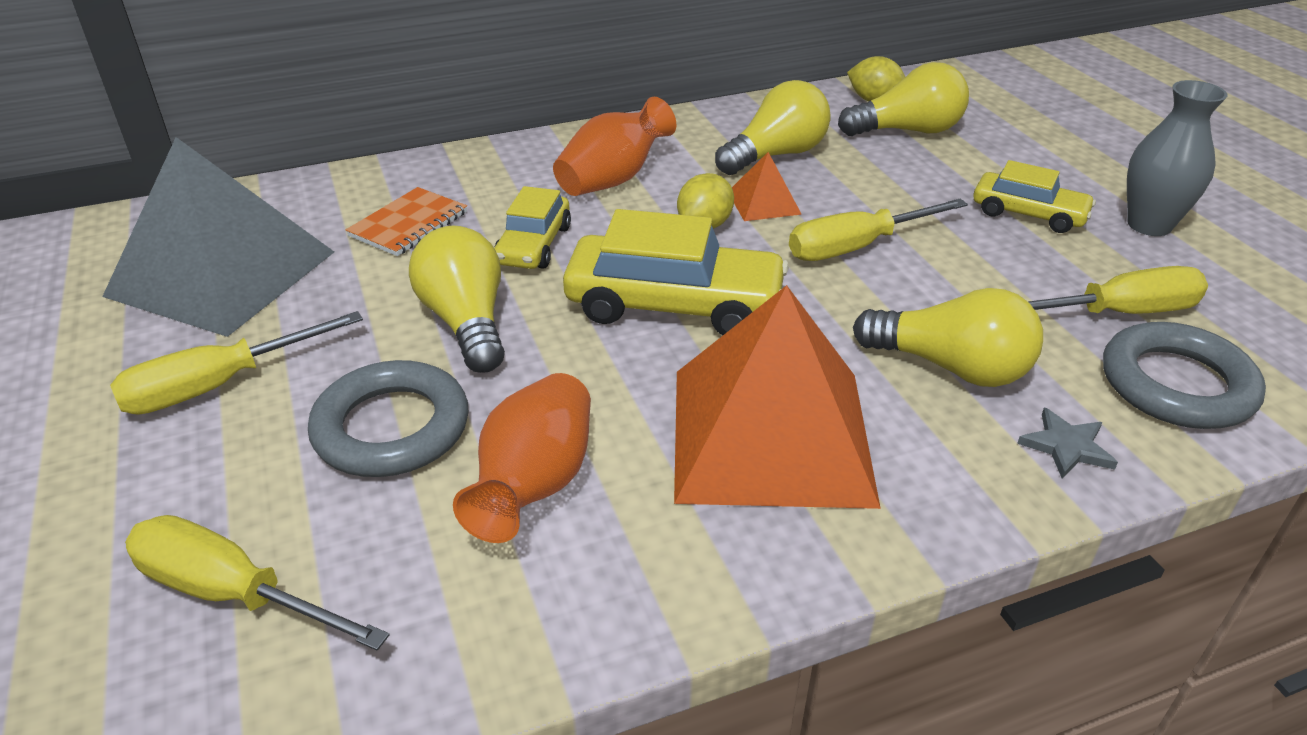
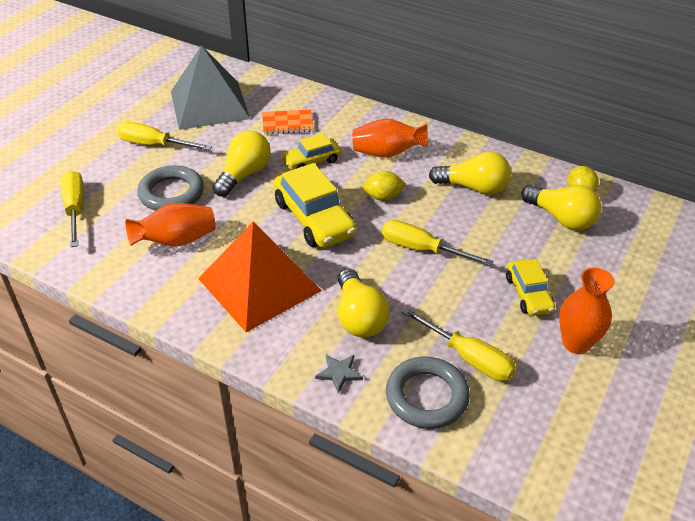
camera: 50 degrees right, 5 degrees up
(764, 202) = (424, 204): orange pyramid -> none
(1149, 225) = (576, 343): grey vase -> orange vase

